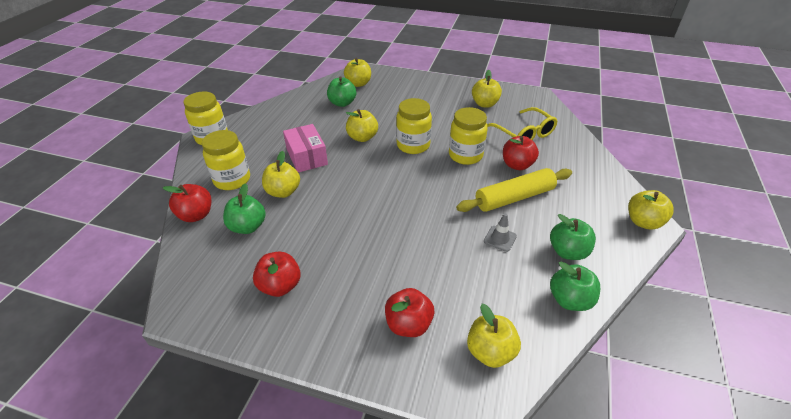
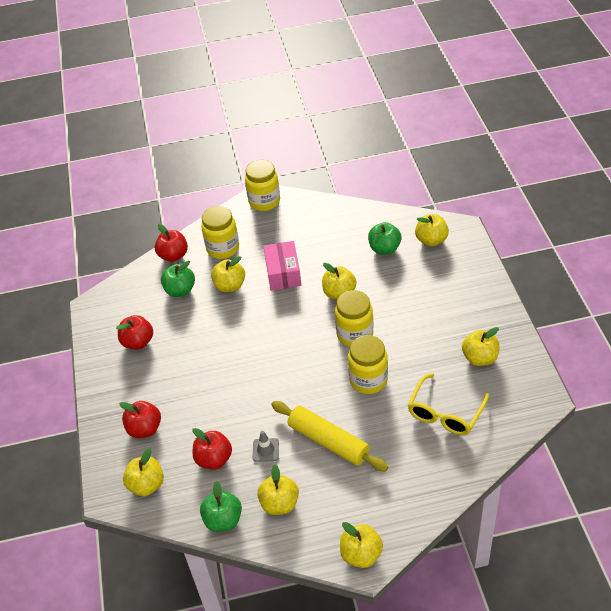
camera: 65 degrees right, 5 degrees up
(307, 157) = (283, 273): pink box -> pink box turned 45 degrees counterclockwise
(517, 165) = (382, 426): red apple -> red apple (214, 459)
(568, 252) = (279, 503): green apple -> yellow apple

